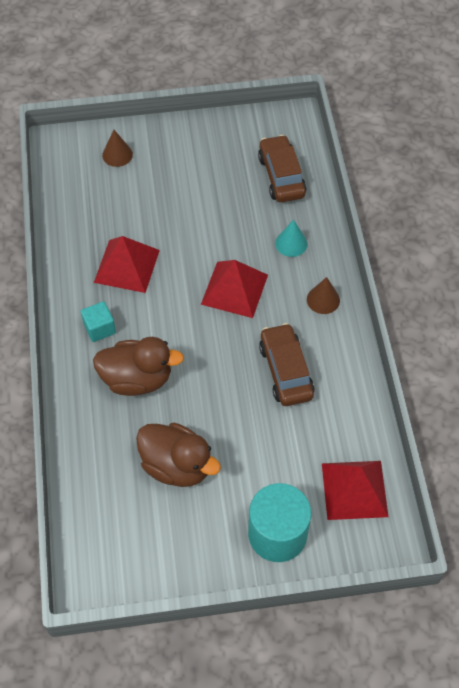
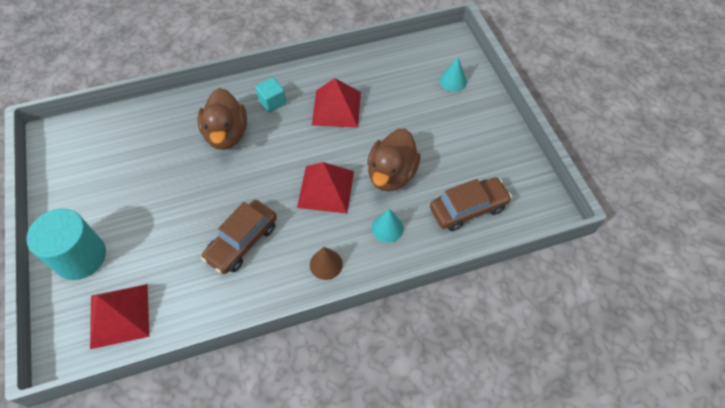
camera: 80 degrees right, 0 degrees up
(117, 155) = (453, 81): brown cone -> turquoise cone
(177, 465) = (147, 174): brown duck -> brown duck (391, 174)
(285, 371) = (242, 242): brown car -> brown car turned 150 degrees clockwise

